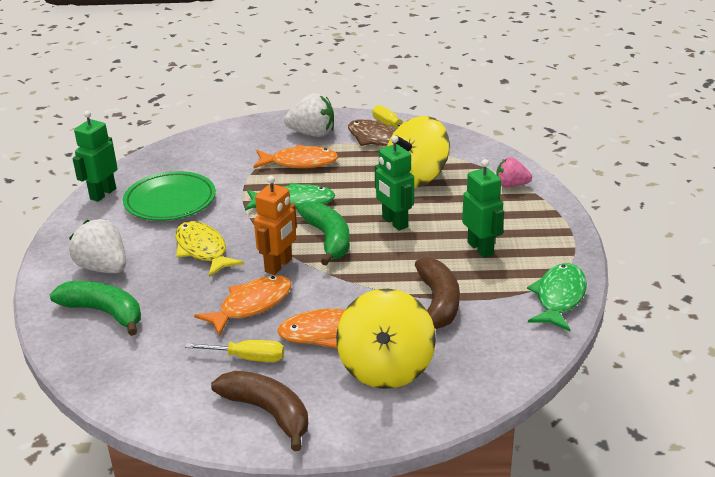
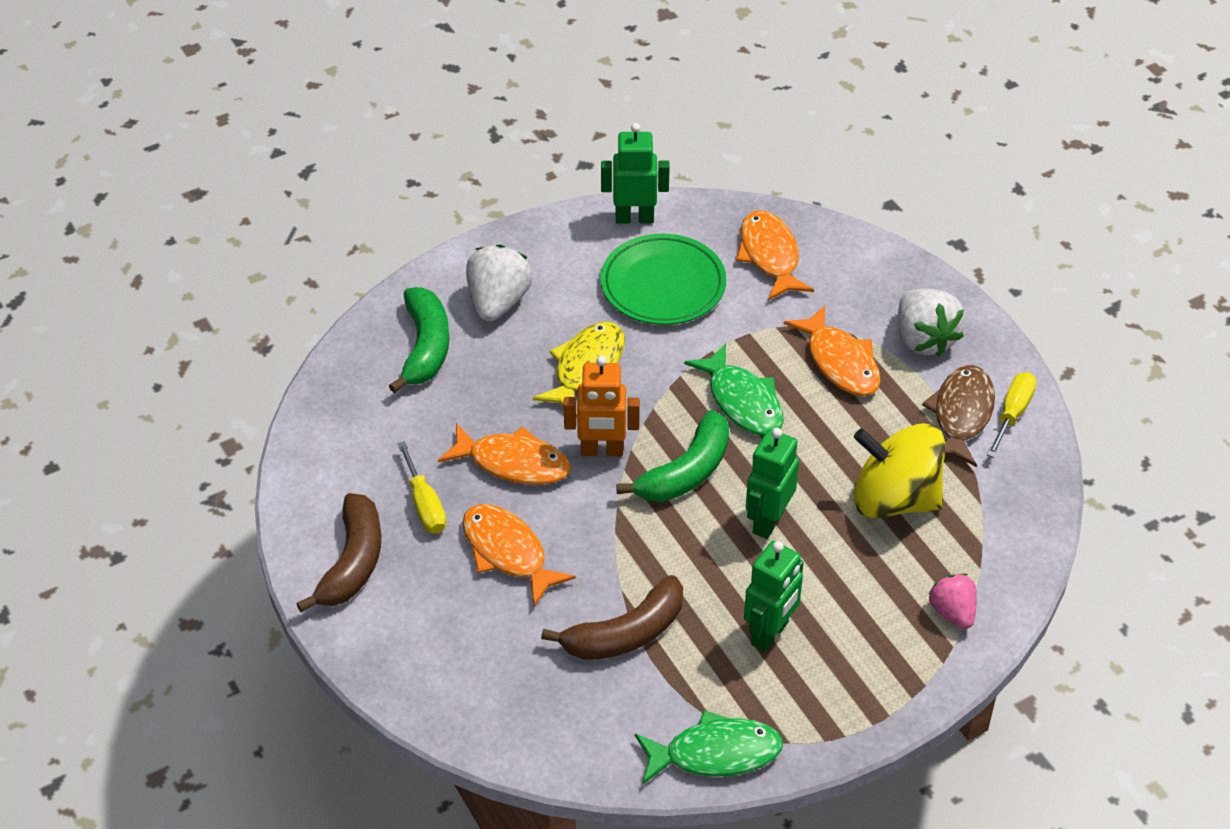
camera: 60 degrees right, 15 degrees up
(194, 159) = (770, 256): none -> orange fish
(386, 368) = (479, 632): yellow spinning top -> none

